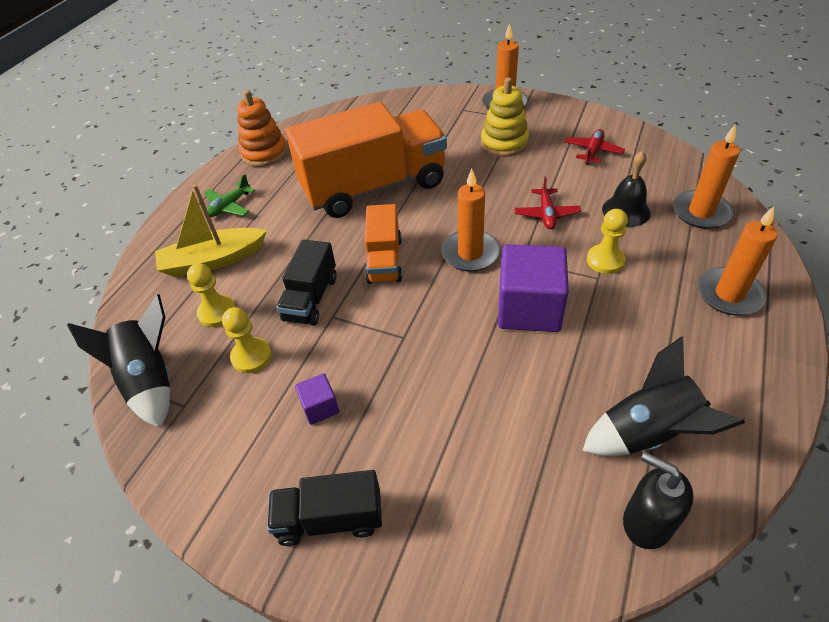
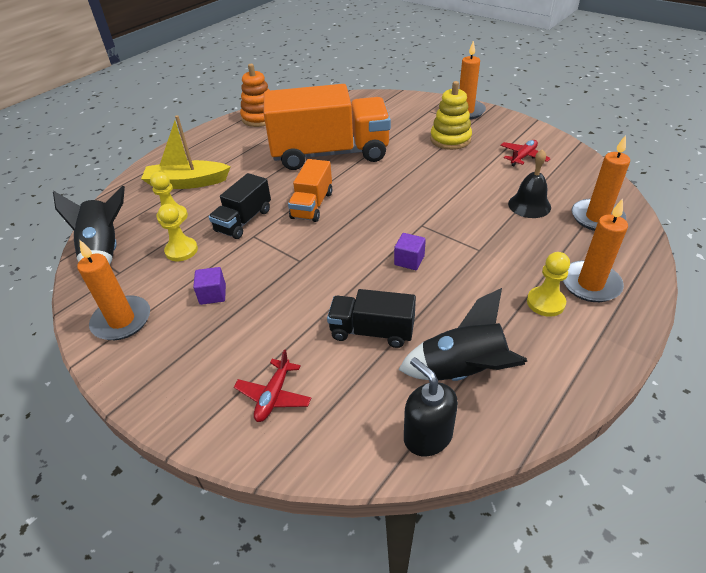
camera: 15 degrees right, 5 degrees down
(229, 206) = (216, 149): green plane -> none
(330, 518) = (181, 370): black truck -> black truck (372, 331)
(470, 253) = (382, 212): orange candle -> orange candle (122, 320)
(529, 308) = (409, 260): purple cube -> purple cube, size x0.47
(546, 214) = (459, 196): red plane -> red plane (273, 396)
(605, 260) = (492, 238): yellow pawn -> yellow pawn (545, 302)

